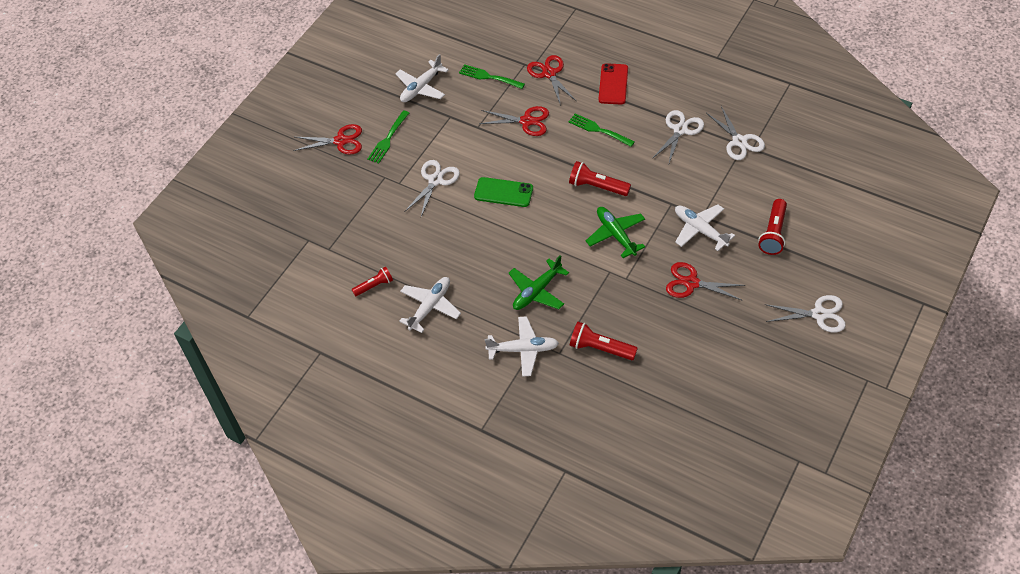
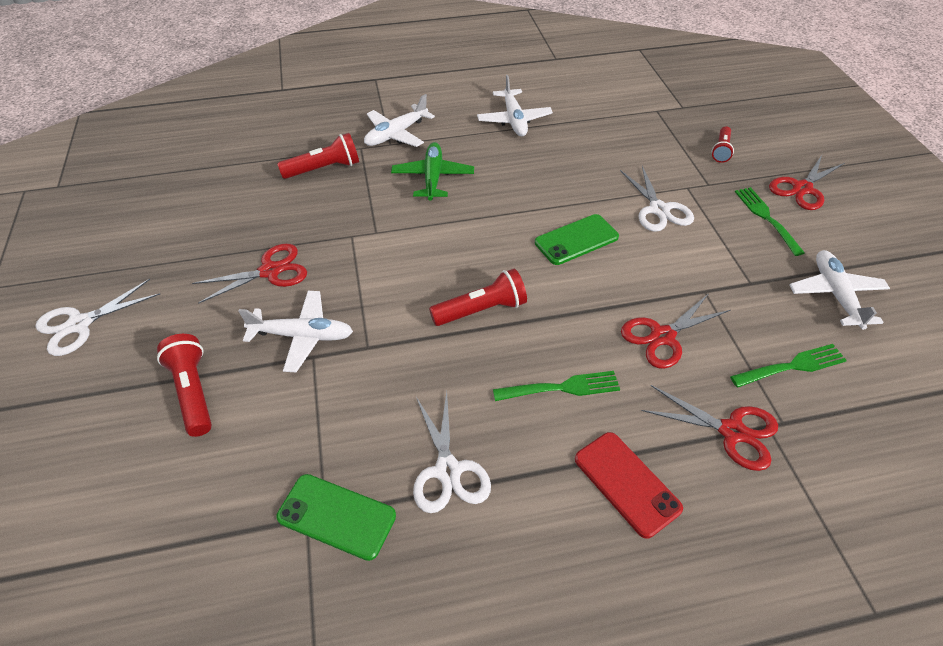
camera: 135 degrees right, 5 degrees down
(374, 286) = (580, 109): red flashlight -> red flashlight (721, 150)
(615, 234) = (404, 270): green plane -> none
(739, 141) = (336, 516): white scissors -> green phone

